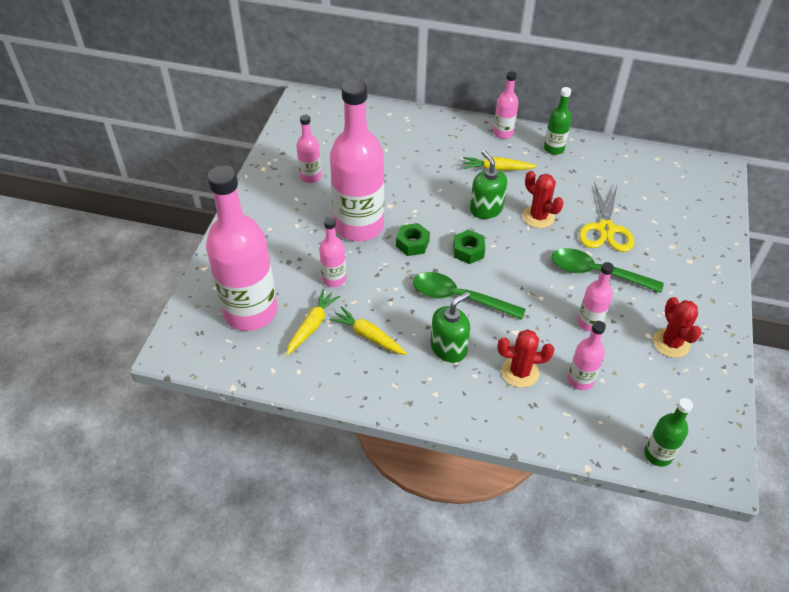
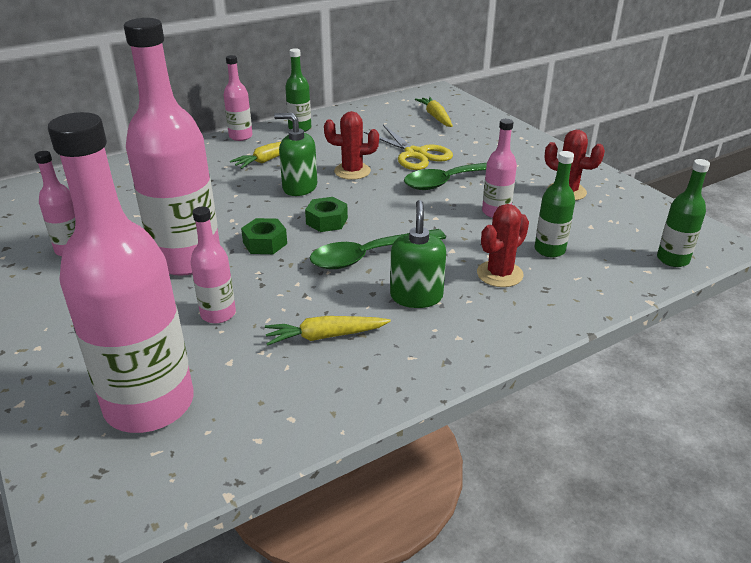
camera: 45 degrees left, 15 degrees down
(312, 326) = (249, 368): yellow carrot -> yellow carrot (435, 117)
(580, 380) = (549, 250): pink bottle -> green bottle

